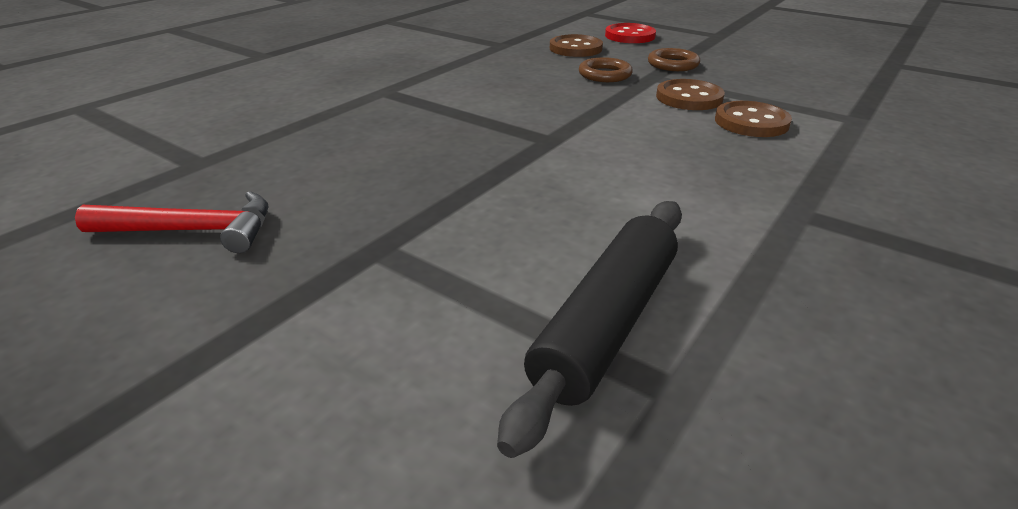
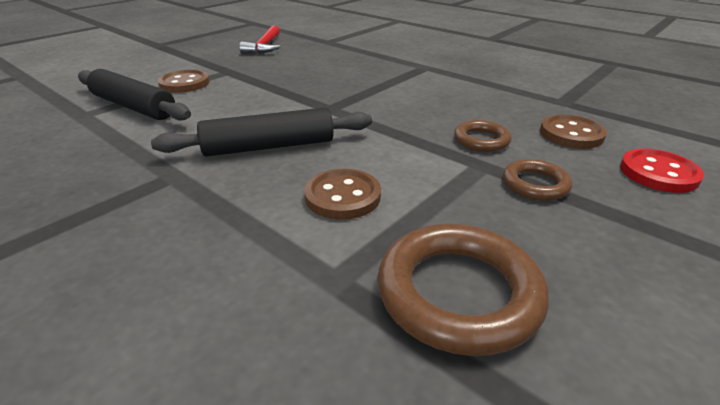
camera: 95 degrees right, 0 degrees up
(683, 164) = (269, 147): none -> black rolling pin
(689, 98) = (415, 174): brown button -> brown button (184, 83)
(823, 89) = (458, 293): none -> brown ring

